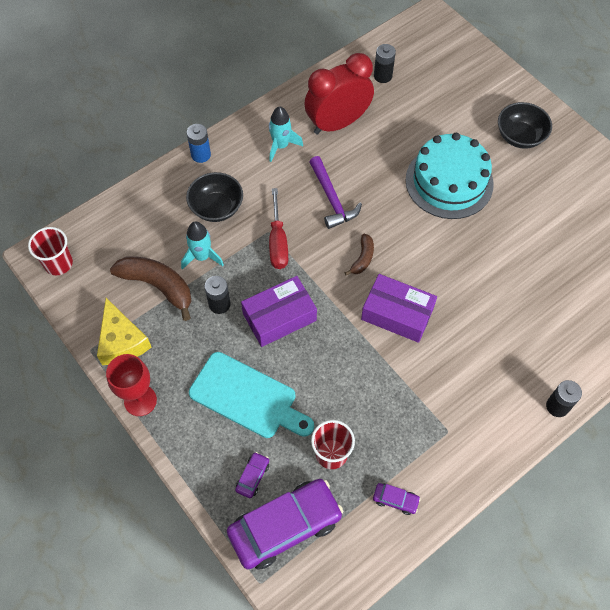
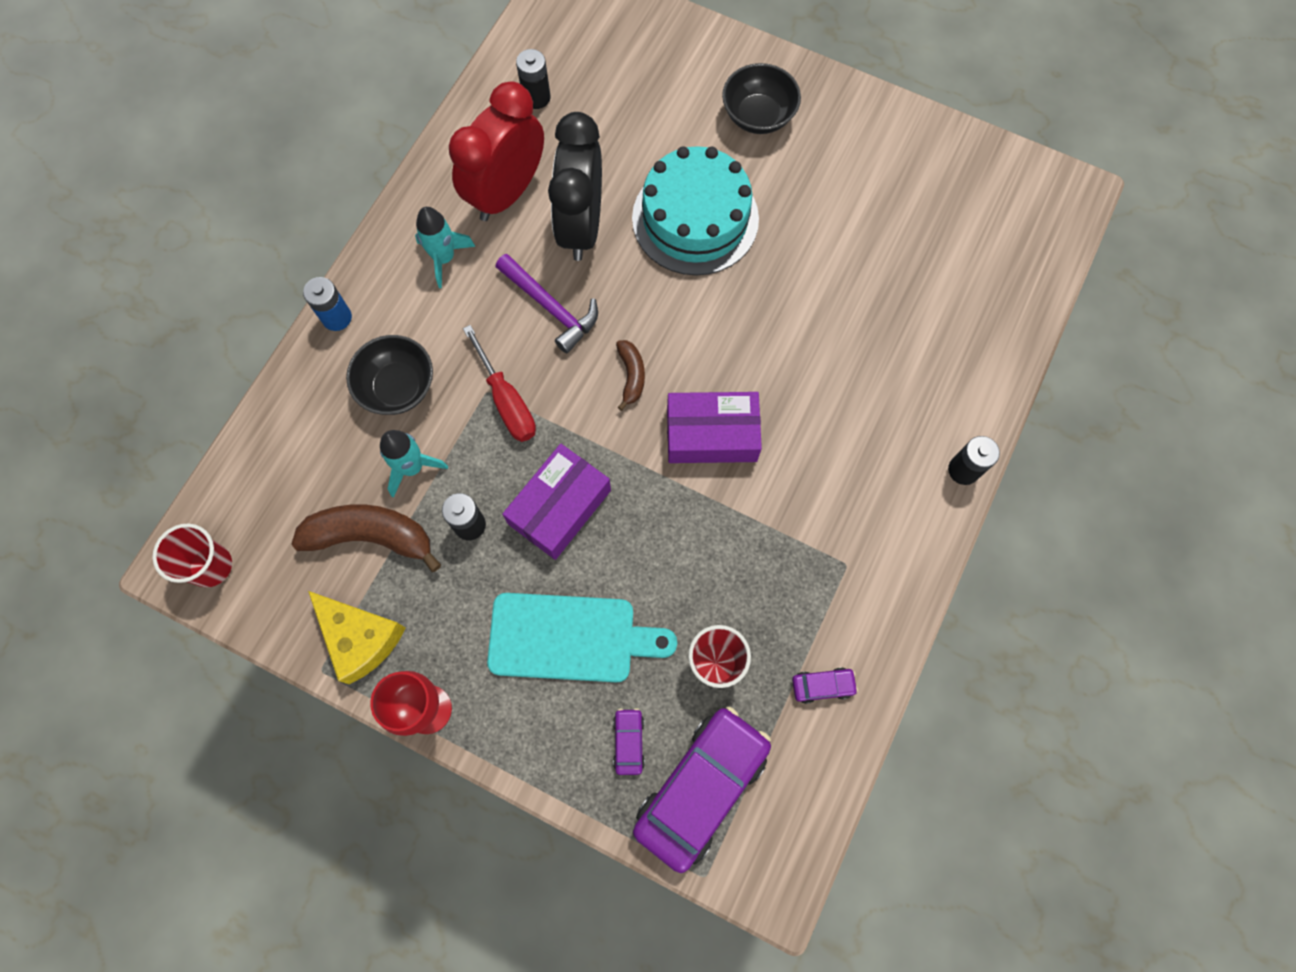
camera: 25 degrees left, 10 degrees up
(374, 159) = (581, 226): none -> black clock

